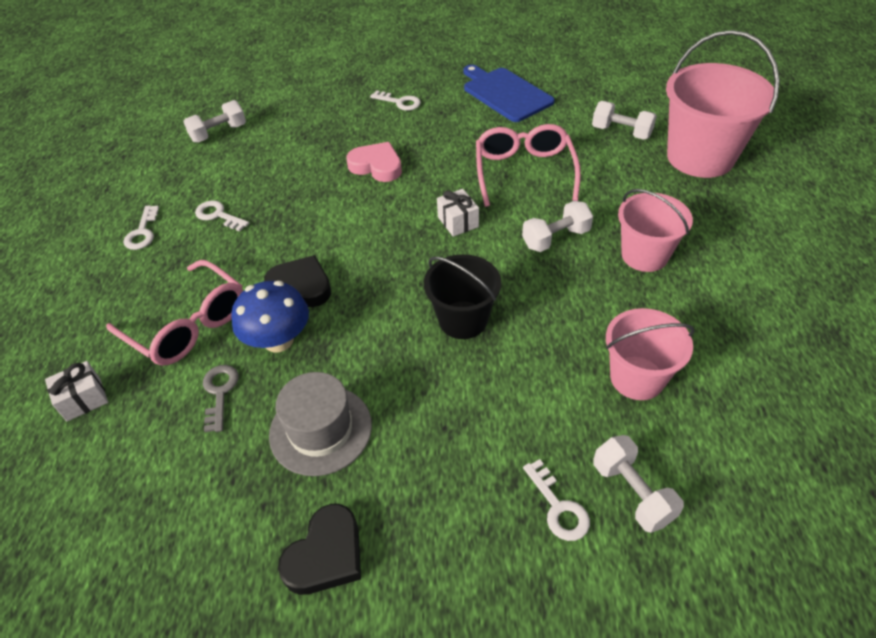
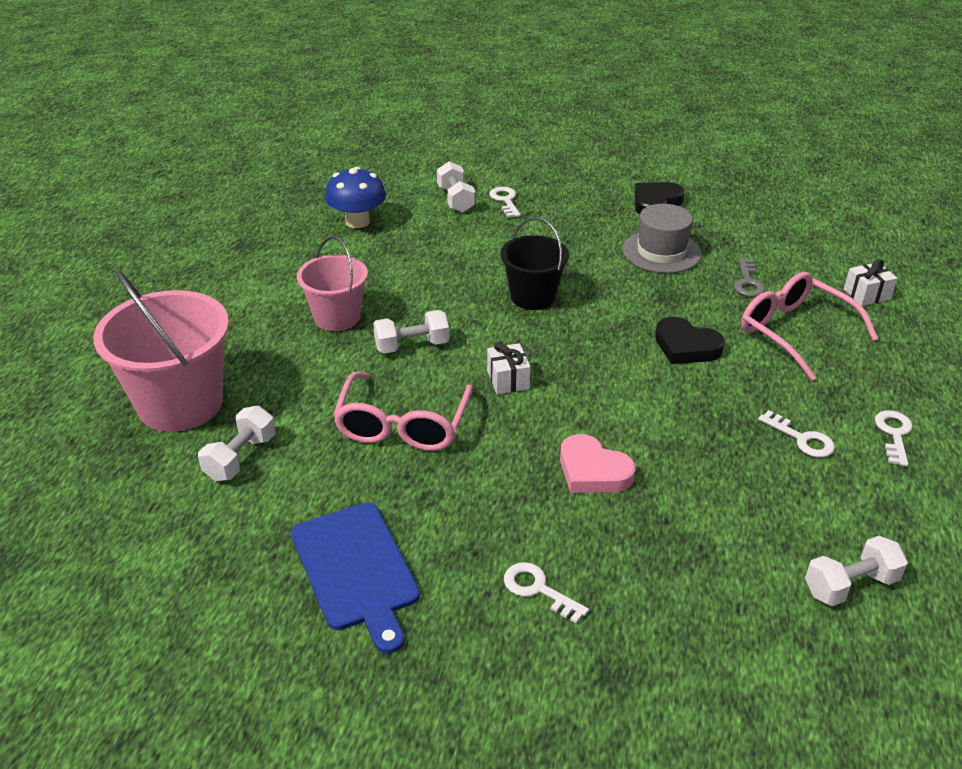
camera: 170 degrees left, 10 degrees down
(278, 340) = (703, 308): blue mushroom -> blue mushroom (357, 221)
(621, 132) = (240, 458): white dumbbell -> white dumbbell turned 75 degrees clockwise
(637, 378) = (412, 244): pink bucket -> none

